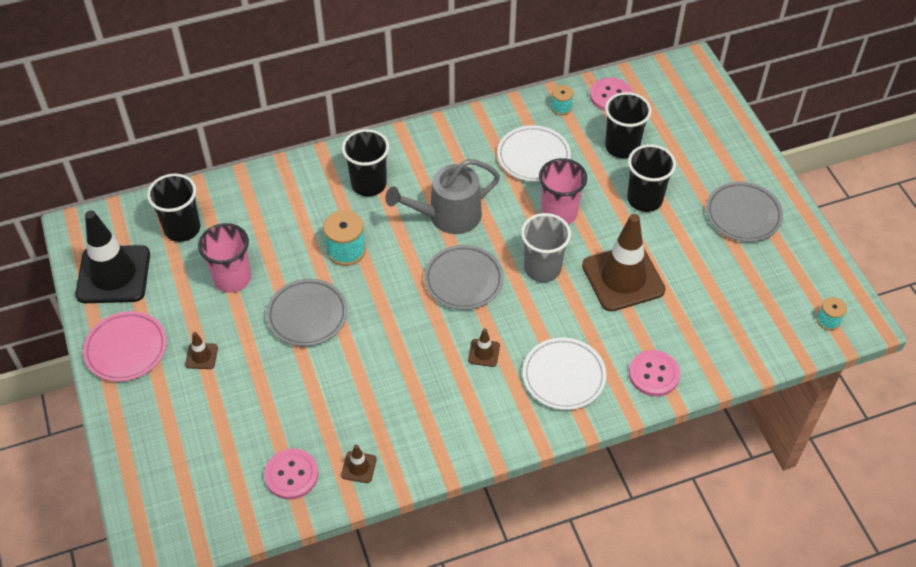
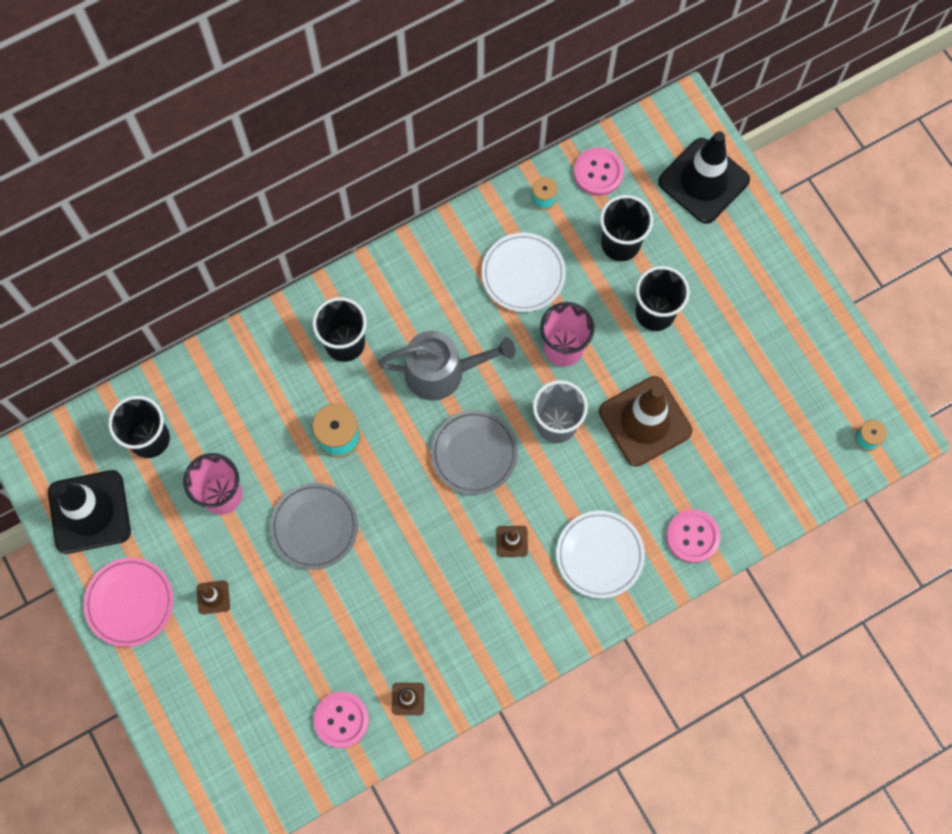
camera: 10 degrees left, 20 degrees up
(448, 216) = (442, 372): grey watering can -> grey watering can turned 150 degrees counterclockwise
(701, 113) = (703, 181): none -> black traffic cone
(743, 215) = (765, 316): grey plate -> none

